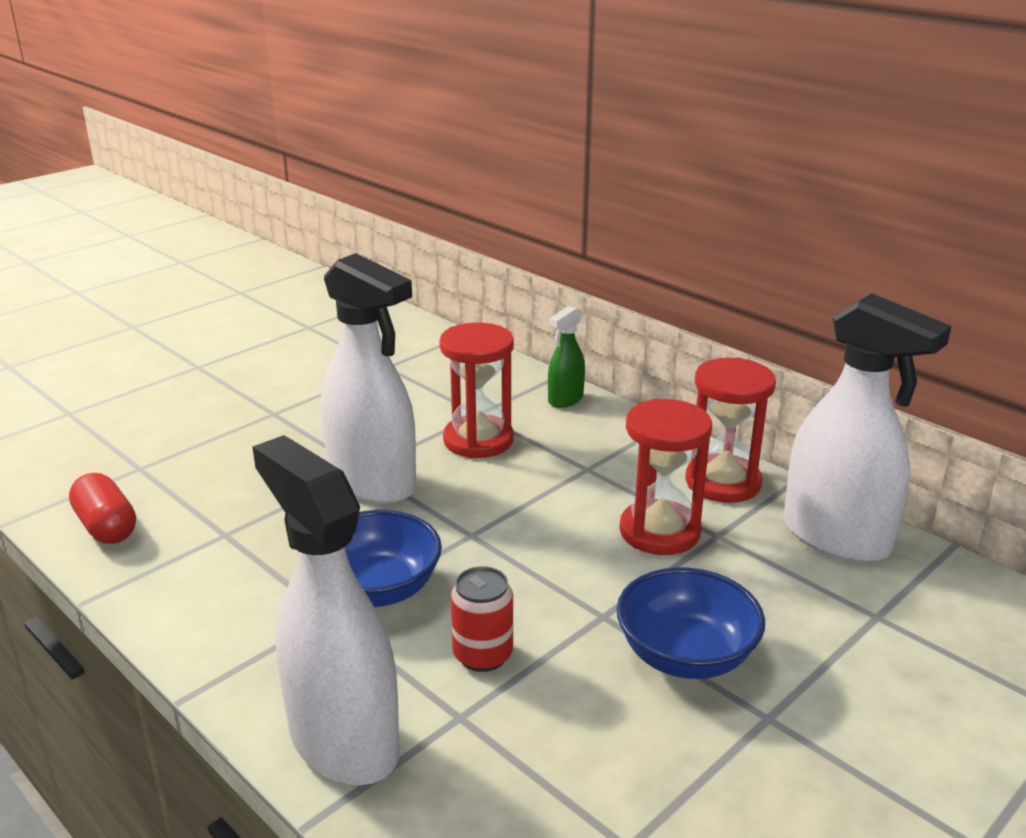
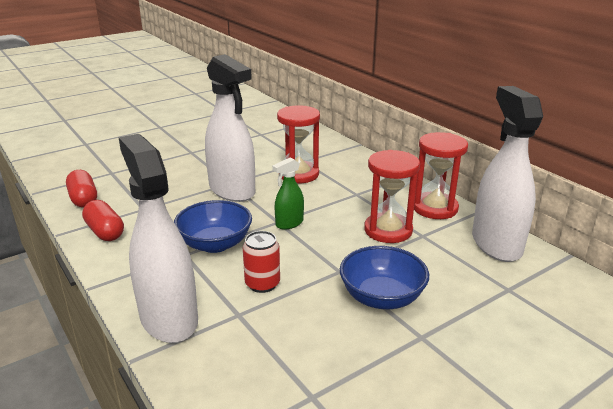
camera: 10 degrees right, 0 degrees up
(170, 587) = (105, 232): none -> red capsule
(565, 400) = (355, 158): green spray bottle -> green spray bottle (289, 223)
(836, 538) = (496, 244): white spray bottle -> white spray bottle turned 150 degrees counterclockwise

